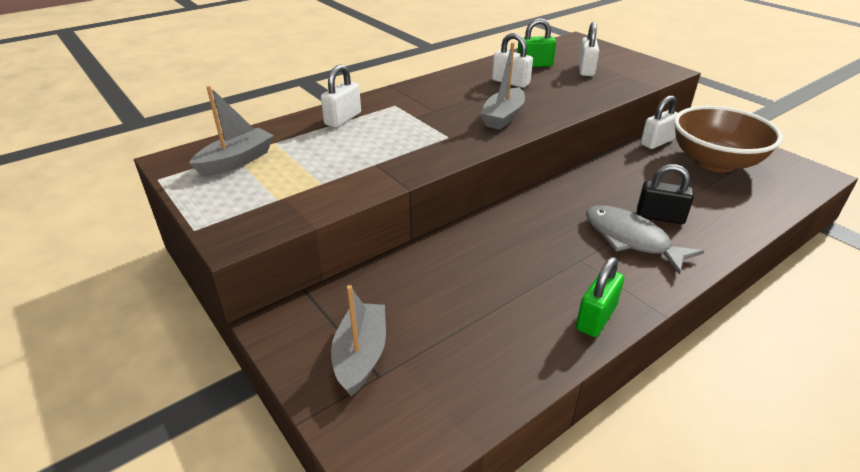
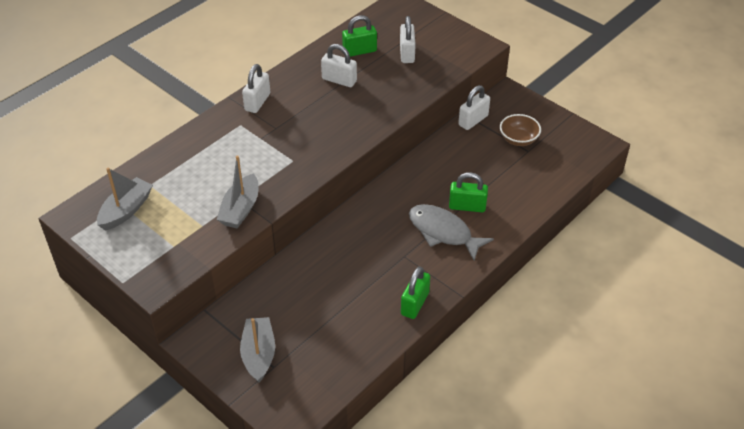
camera: 10 degrees left, 10 degrees up
(343, 119) = (199, 149): white padlock -> white padlock (257, 102)
(503, 117) = (336, 130): grey boat -> grey boat (240, 209)
(660, 217) = (467, 206): black padlock -> green padlock
(714, 162) = (518, 140): brown bowl -> brown bowl, size x0.50

